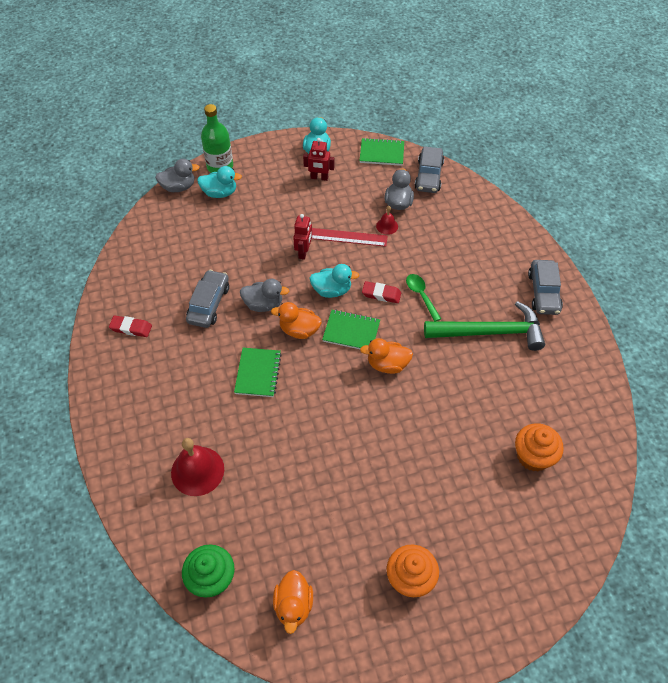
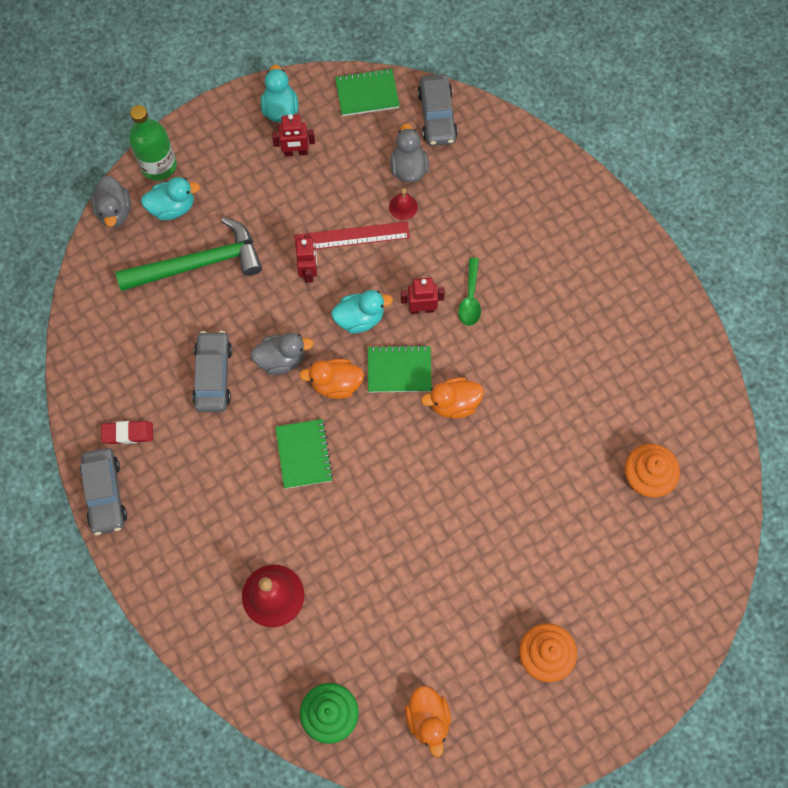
camera: 15 degrees left, 15 degrees up
(178, 187) = (114, 211): grey duck -> grey duck turned 105 degrees clockwise
(381, 294) = (422, 309): red eraser -> red robot
(421, 295) = (470, 298): green spoon -> green spoon turned 135 degrees counterclockwise
(490, 332) = (564, 329): green hammer -> green hammer (199, 264)
(543, 292) = (616, 258): grey car -> grey car (105, 494)

